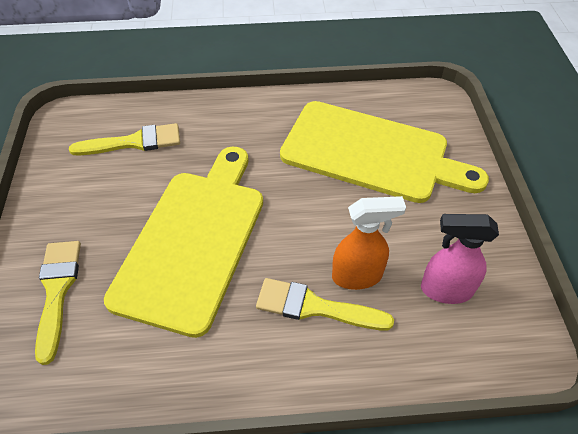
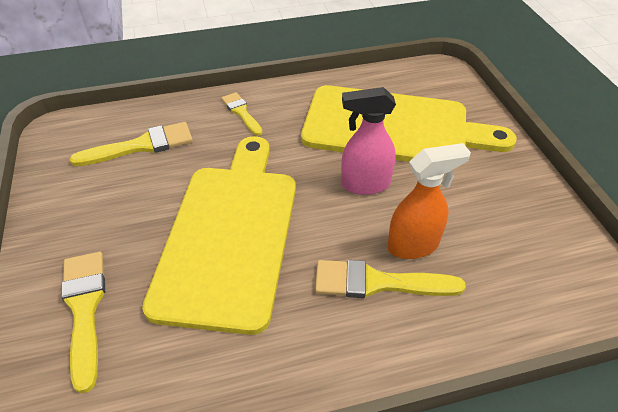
camera: 10 degrees left, 5 degrees down
(231, 119) = (241, 112): none -> yellow brush
(445, 290) = (506, 246): pink spray bottle -> pink spray bottle (364, 184)

